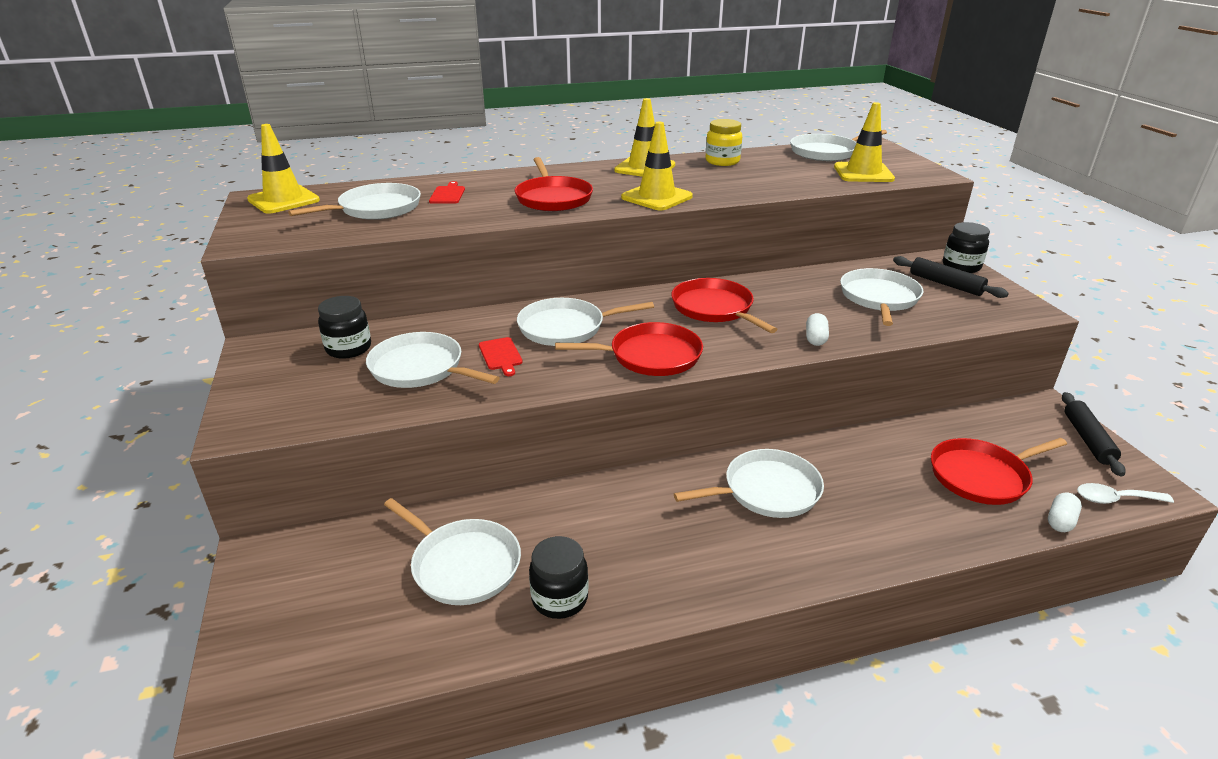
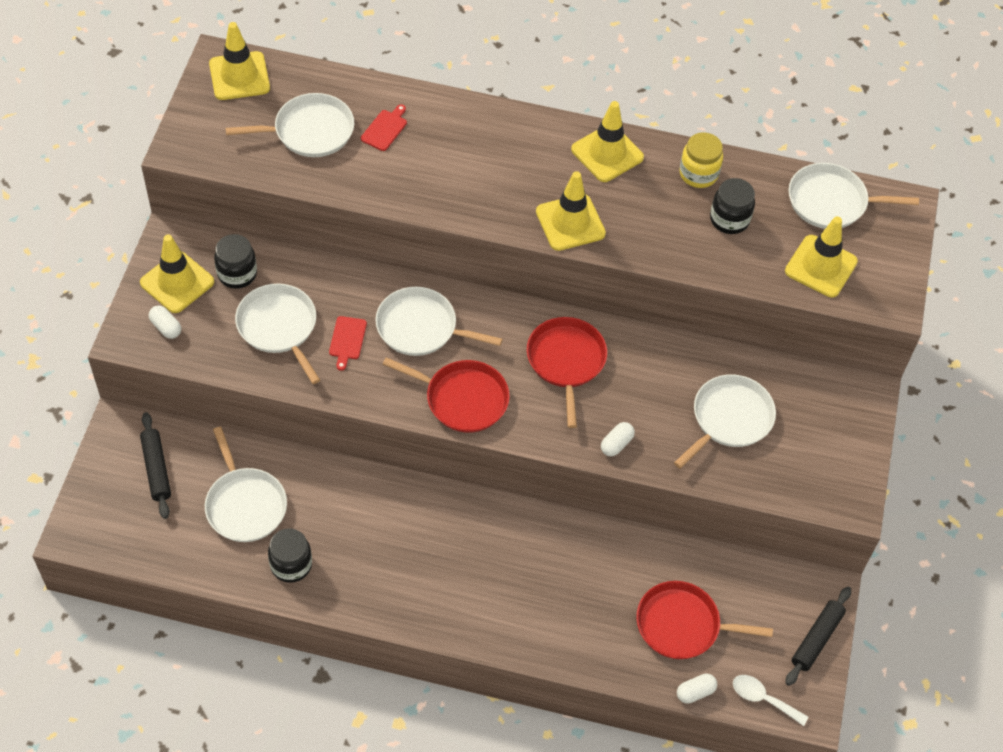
camera: 25 degrees right, 25 degrees up
(281, 372) = (177, 282): none -> yellow traffic cone
(286, 406) = (166, 327): none -> white capsule
(553, 198) = (474, 180): red pan -> none
(766, 490) = (500, 550): white pan -> none
(946, 284) = (816, 430): black rolling pin -> black rolling pin (156, 469)
(961, 266) = (864, 411): black jar -> black jar (729, 219)

